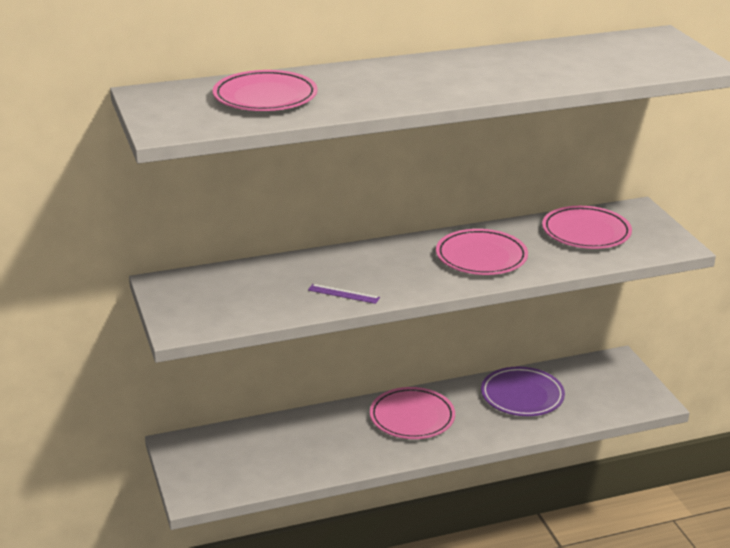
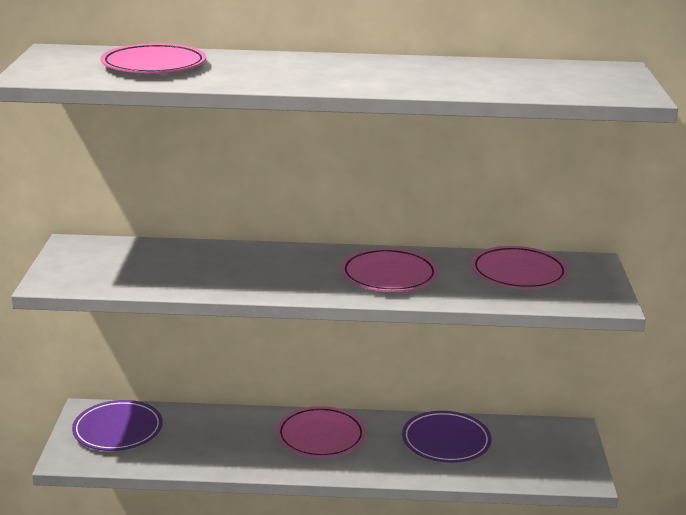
camera: 20 degrees right, 5 degrees down
(220, 456) = (118, 430): none -> purple plate
(343, 294) = (225, 282): purple ruler -> none

